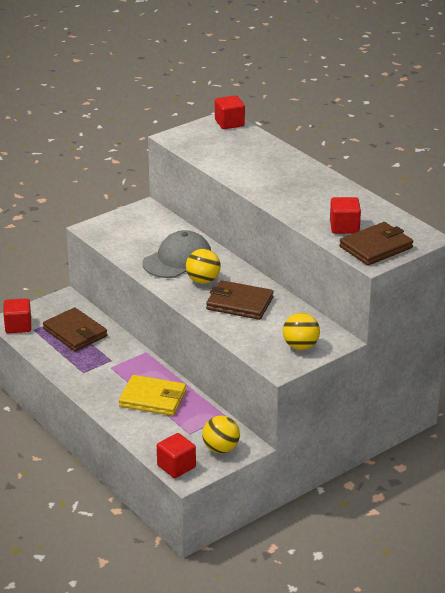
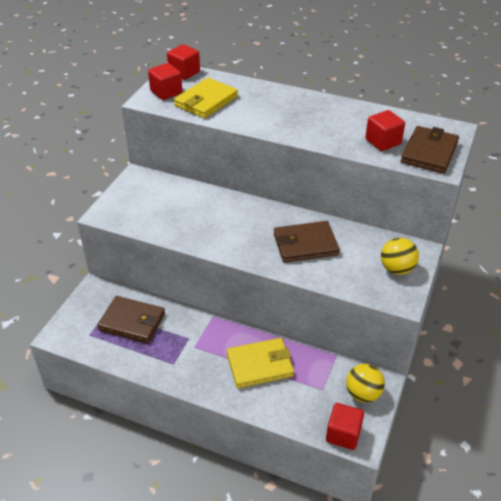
camera: 30 degrees left, 10 degrees up
(18, 326) = (71, 337): red cube -> red cube (166, 92)
(178, 260) = (211, 219): grey cap -> none
(203, 280) = (252, 232): yellow ball -> none
(224, 152) = (206, 101): none -> yellow wallet

